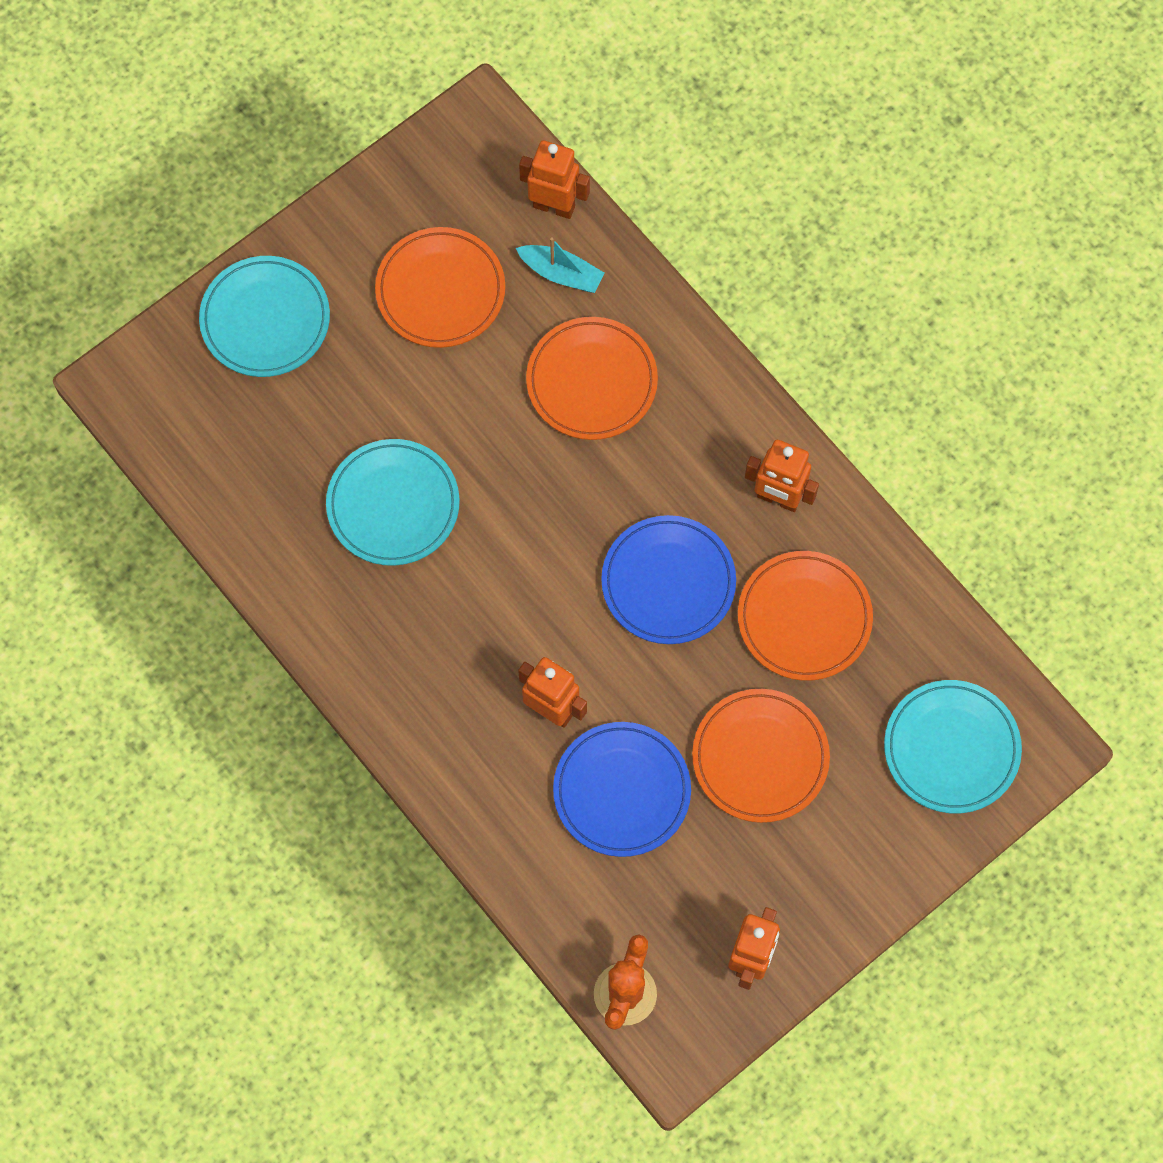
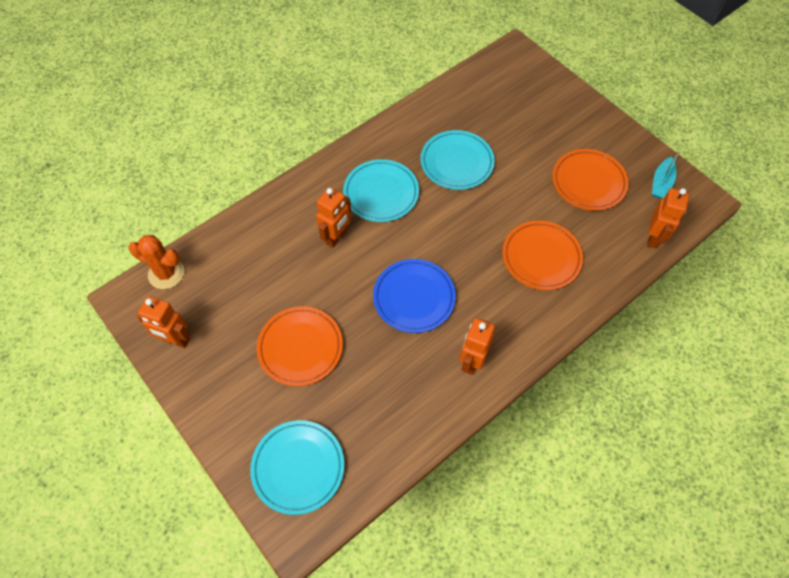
camera: 90 degrees right, 10 degrees down
(265, 320) = (559, 106): turquoise plate -> turquoise plate (381, 193)
(561, 273) = (609, 241): turquoise boat -> turquoise boat (661, 183)
(622, 791) = (285, 272): blue plate -> none
(804, 618) = (391, 375): orange plate -> none

